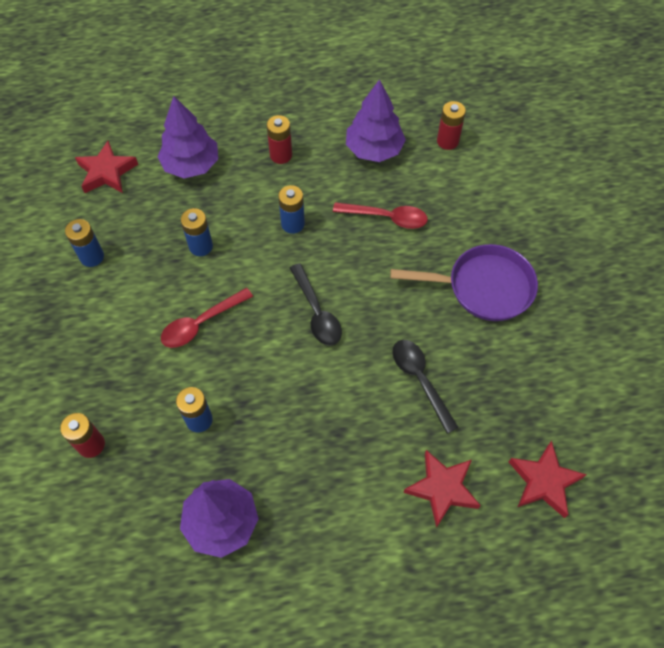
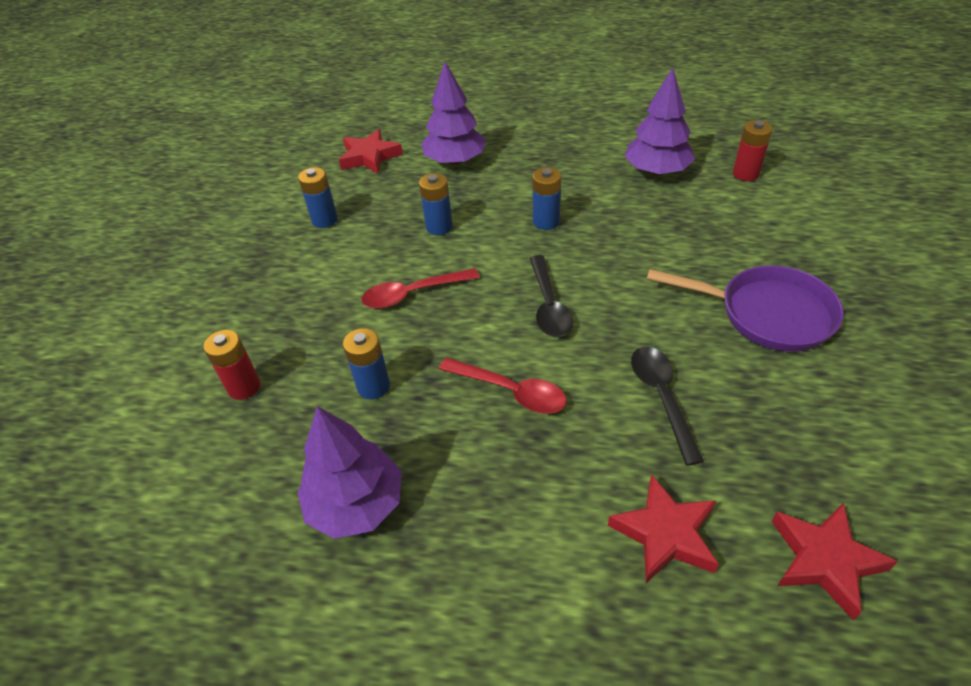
camera: 20 degrees right, 15 degrees down
(281, 155) = (551, 164): red battery -> none
(386, 217) = (656, 230): red spoon -> red spoon (510, 391)

